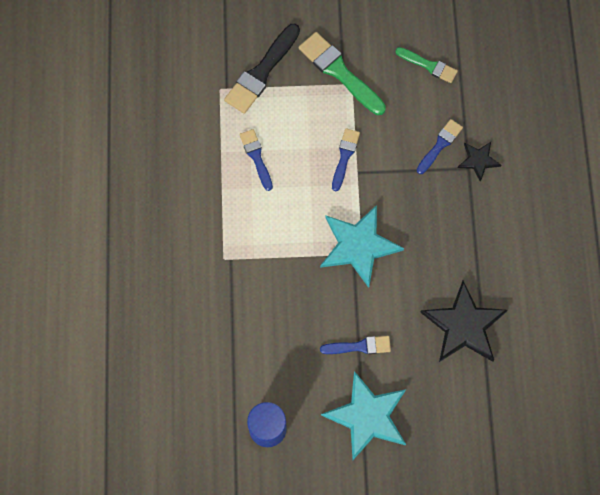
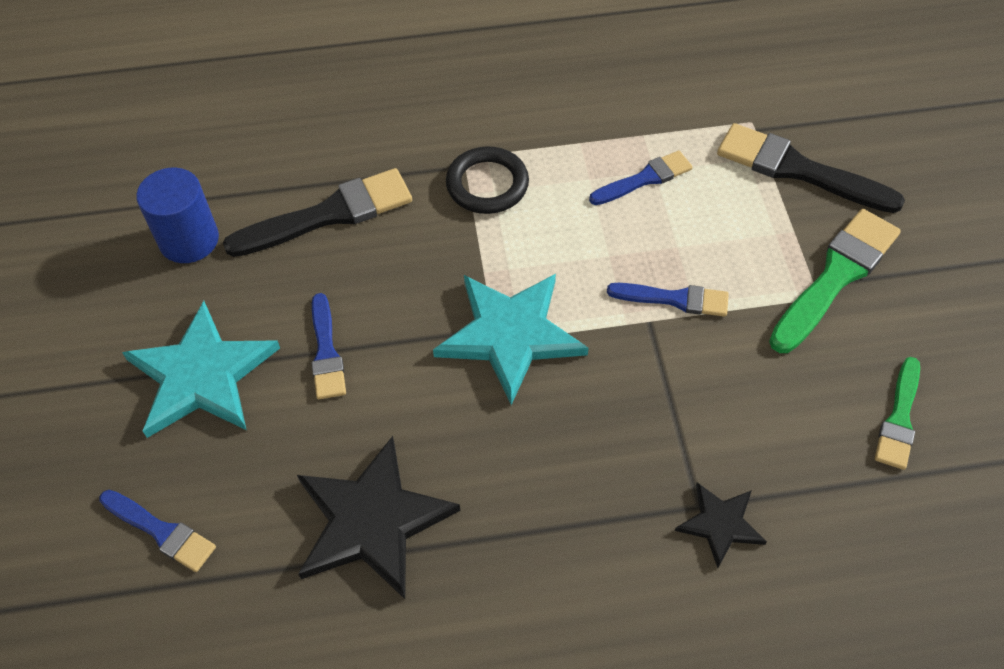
camera: 85 degrees right, 15 degrees down
(248, 247) = (487, 184): none -> black ring
(259, 343) = (329, 214): none -> black brush
(440, 145) = (736, 451): blue brush -> blue brush (161, 531)

